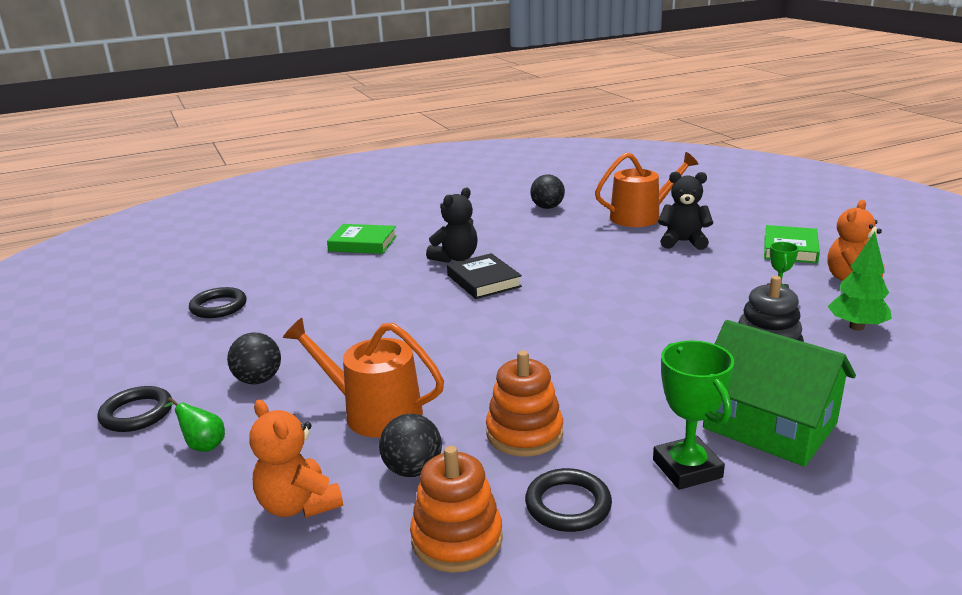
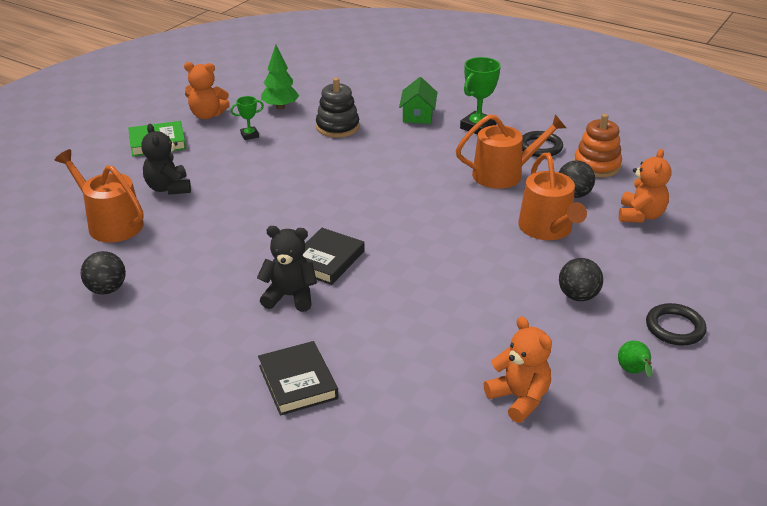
camera: 125 degrees left, 10 degrees up
(203, 445) = (655, 276): green pear -> green pear (633, 372)
(218, 307) = (519, 398): black ring -> orange teddy bear
(363, 243) = (298, 382): green book -> black book
(524, 433) = (504, 174): orange stacking toy -> orange watering can
(769, 426) = (418, 115): green house -> green house, size x0.59

